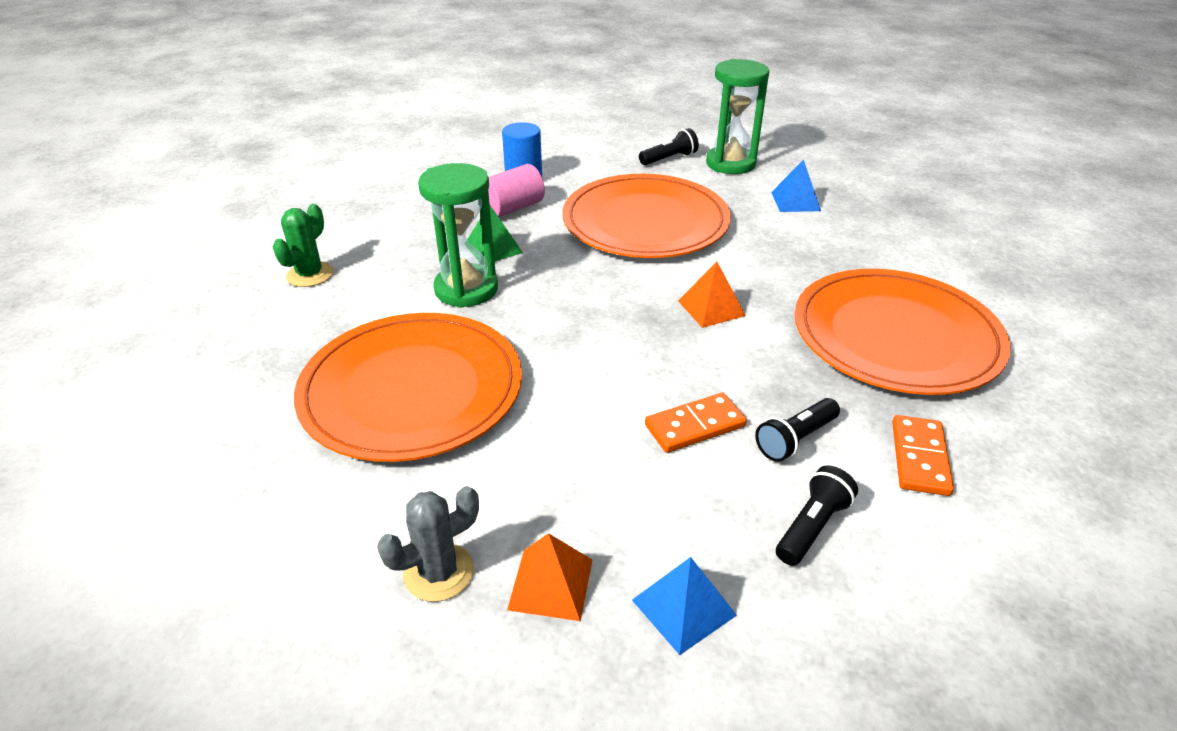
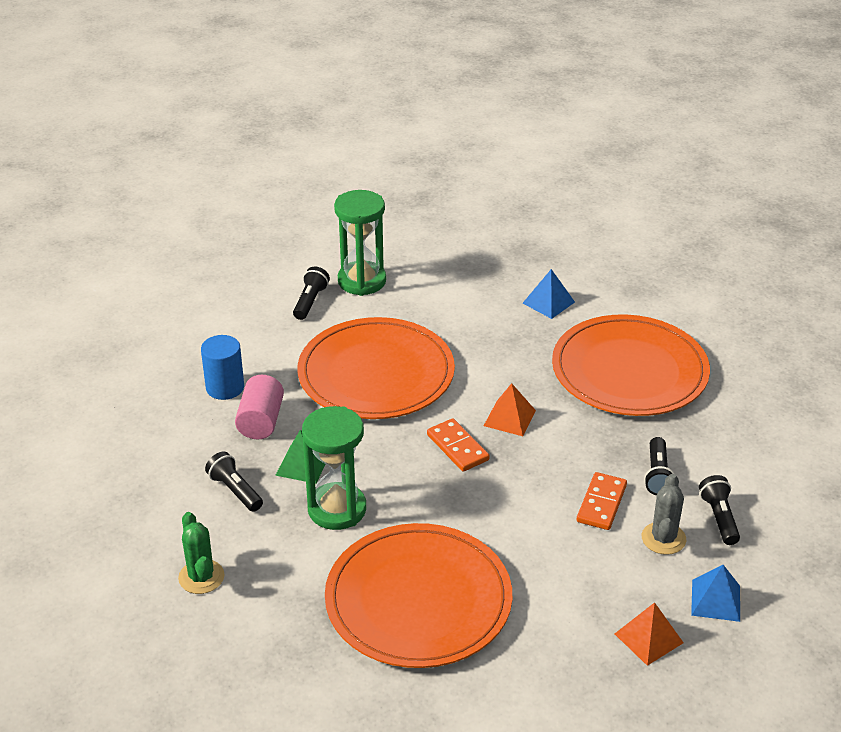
camera: 45 degrees left, 0 degrees up
(423, 238) = (235, 490): none -> black flashlight
(439, 572) = (592, 677): grey cactus -> grey cactus (663, 538)
(795, 201) = (450, 293): blue pyramid -> blue pyramid (548, 302)
(920, 458) = (721, 443): orange domino -> orange domino (458, 447)

